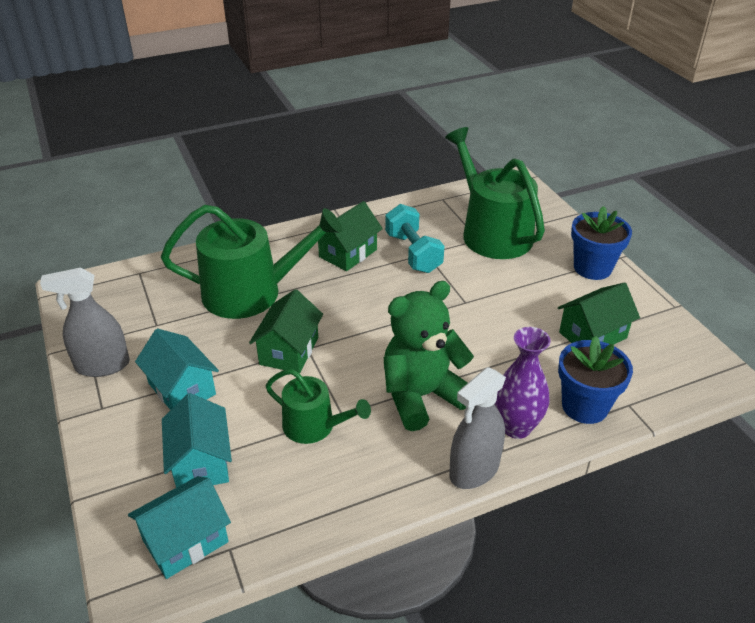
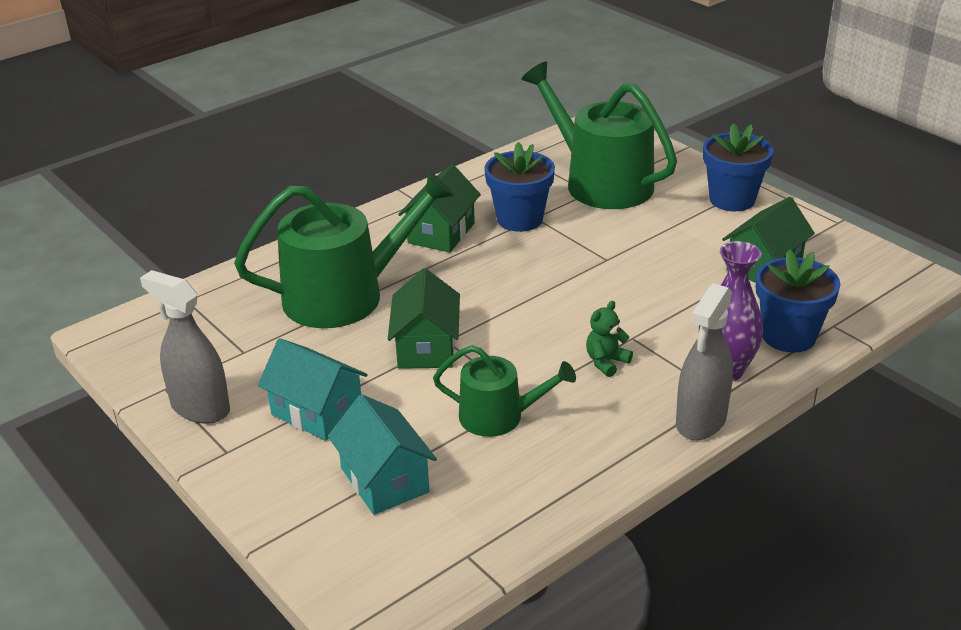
camera: 15 degrees left, 5 degrees down
(102, 365) = (200, 408): grey spray bottle -> grey spray bottle turned 60 degrees clockwise
(185, 541) = (411, 560): turquoise house -> none
(413, 253) = (519, 219): turquoise dumbbell -> blue flower pot
(422, 396) = (606, 362): green teddy bear -> green teddy bear, size x0.42

